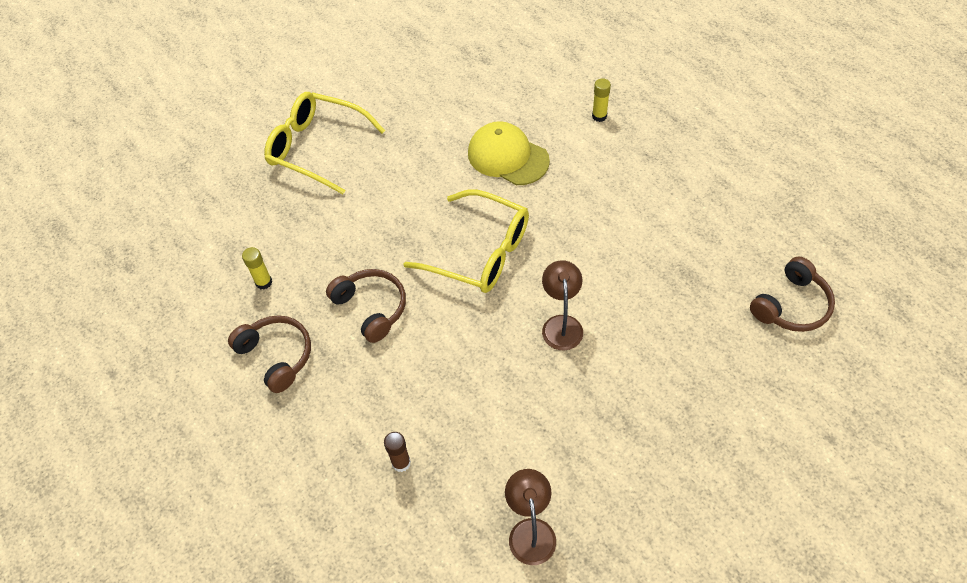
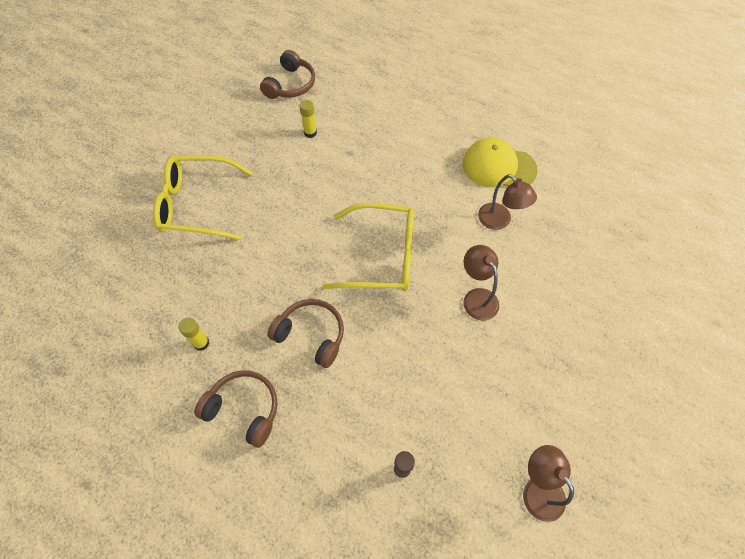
camera: 25 degrees left, 5 degrees up
(507, 157) = (367, 168): yellow cap -> yellow cap (498, 167)
(599, 116) = (424, 115): yellow glue stick -> yellow glue stick (310, 133)
(627, 253) = (499, 221): none -> brown lamp
(791, 305) = (637, 226): brown headphones -> brown headphones (290, 84)

